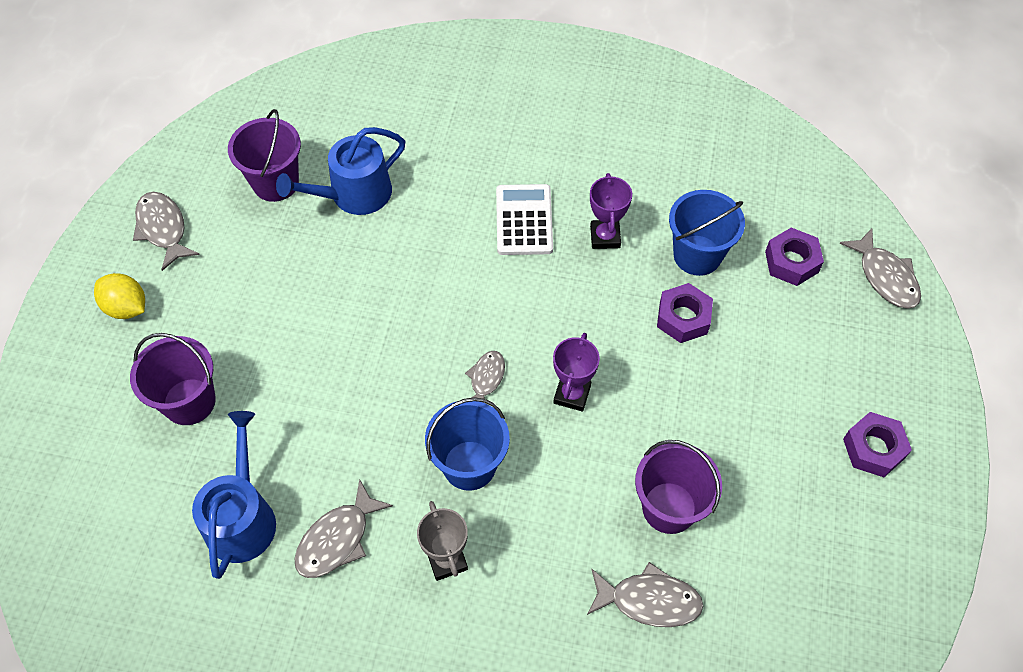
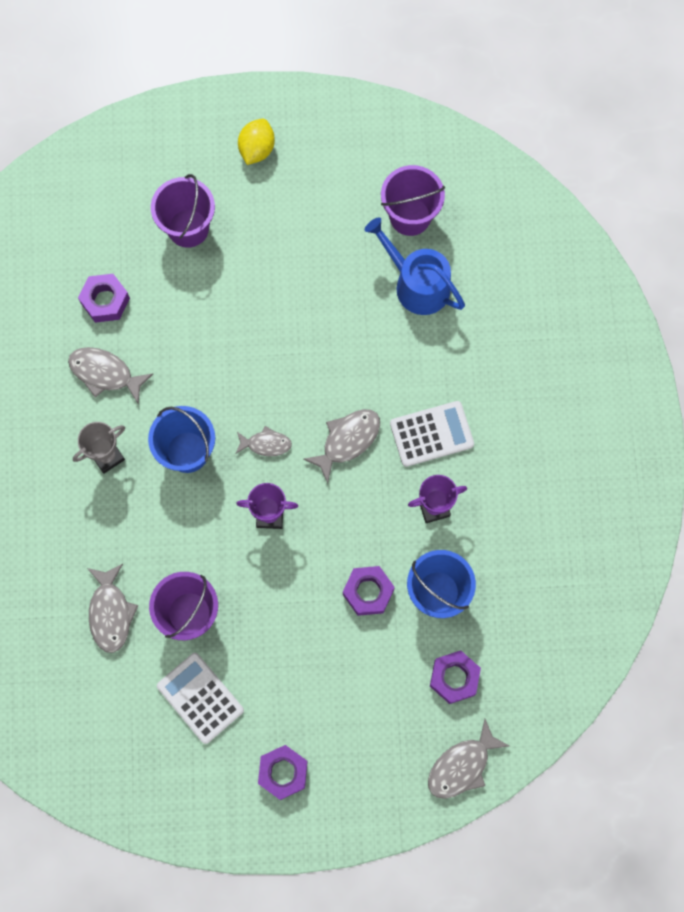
camera: 75 degrees right, 15 degrees up
(163, 229) = (337, 146): grey fish -> grey fish (347, 441)
(242, 518) = (105, 301): blue watering can -> purple nut
(774, 518) = (200, 698): none -> white calculator

